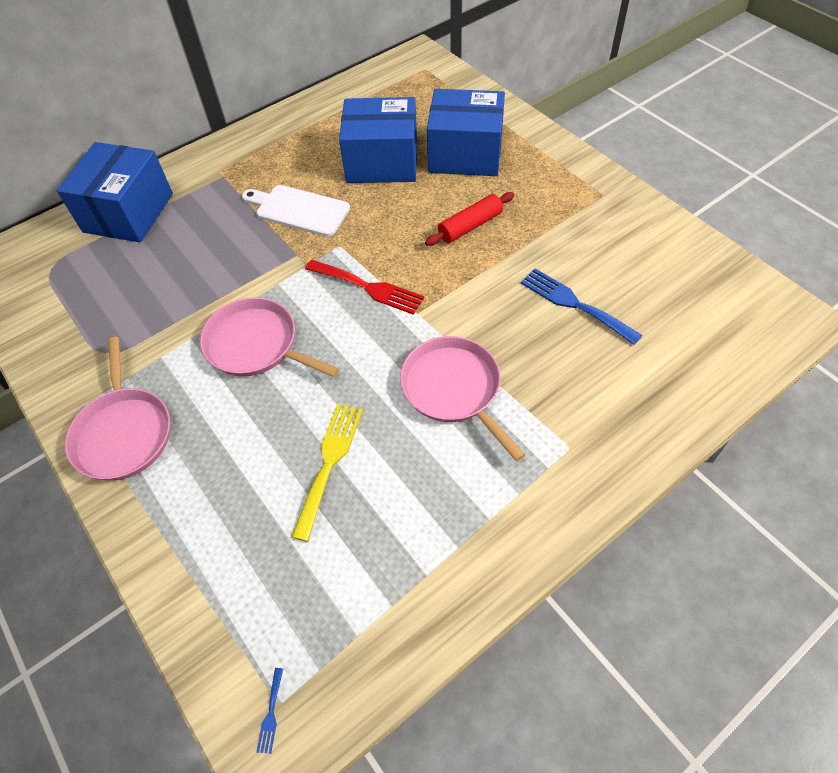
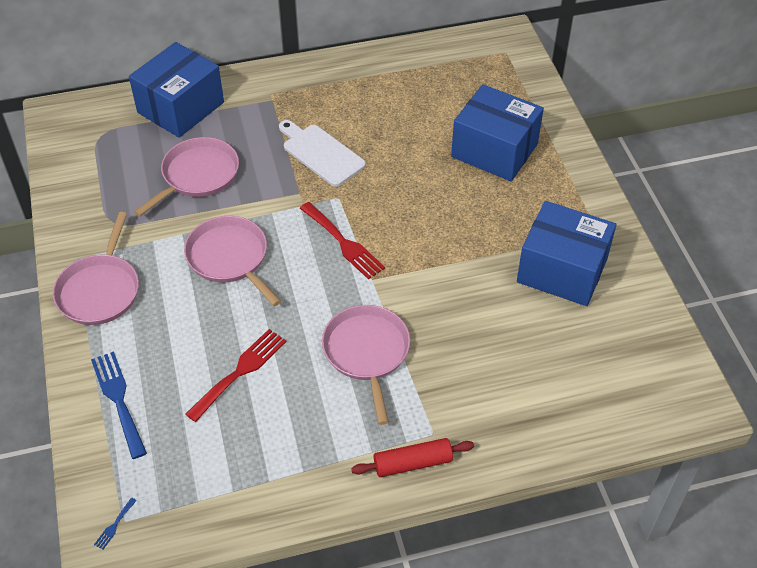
camera: 20 degrees right, 5 degrees down
(179, 273) = (198, 175): none -> pink pan
(329, 462) = (240, 371): yellow fork -> red fork
(382, 162) = (416, 133): blue box -> blue box (562, 270)
(470, 226) = (460, 219): red rolling pin -> red rolling pin (413, 463)
(574, 304) = (509, 320): blue fork -> blue fork (118, 399)

